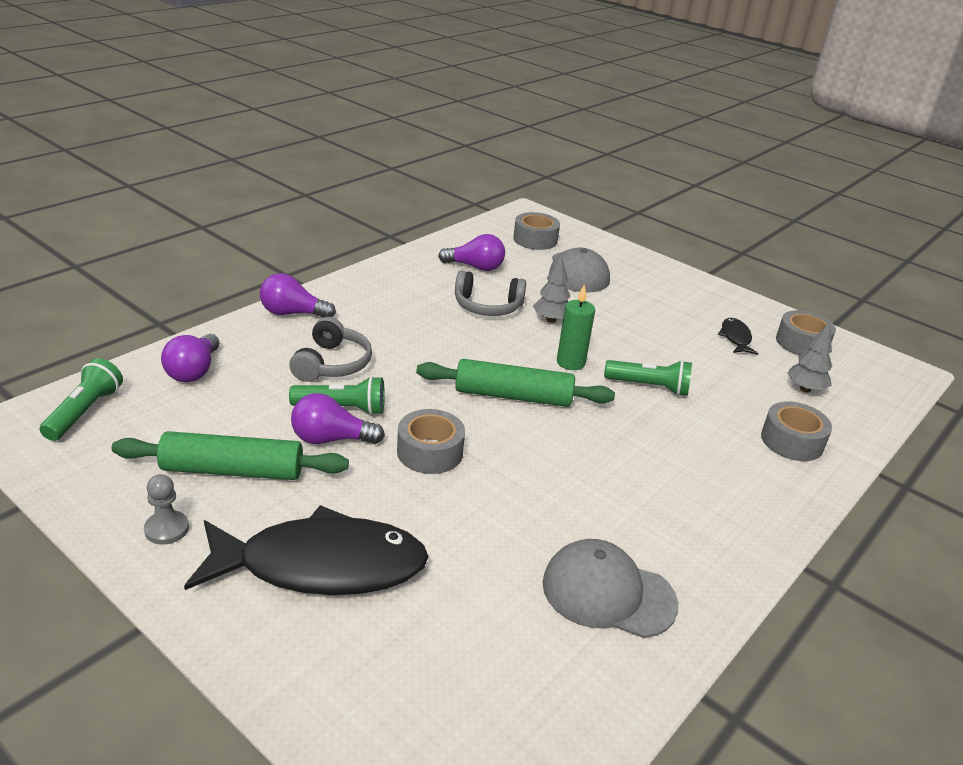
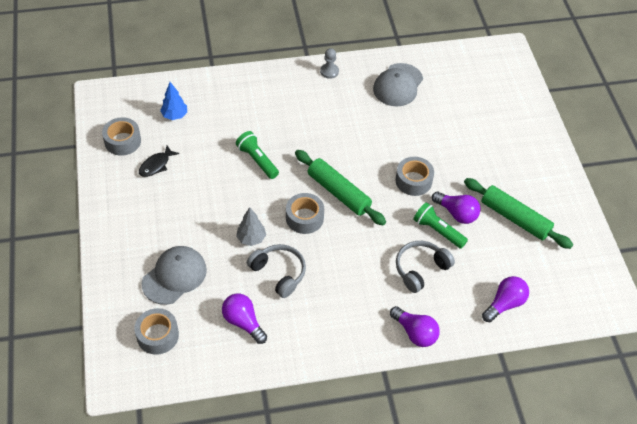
camera: 140 degrees left, 20 degrees up
(84, 412) = (576, 298): green flashlight -> none
(166, 529) = (557, 200): grey pawn -> grey pawn (329, 71)
(321, 565) = (501, 151): black fish -> none
(570, 363) = (280, 198): green candle -> none
(608, 593) = (398, 85): grey cap -> grey cap turned 60 degrees clockwise
(792, 441) = (230, 96): grey tape -> grey tape (304, 218)
(805, 389) = (175, 115): grey tree -> blue tree

